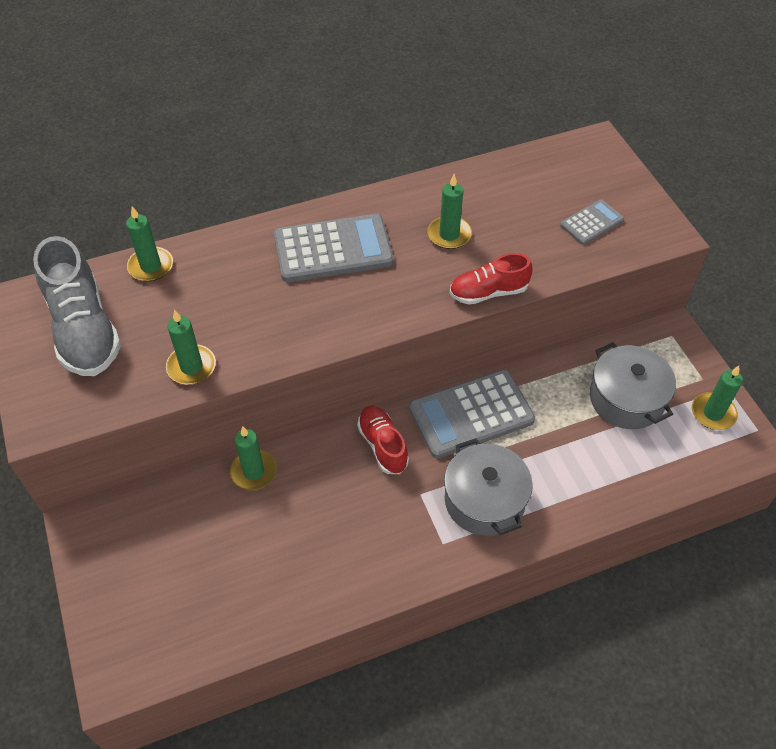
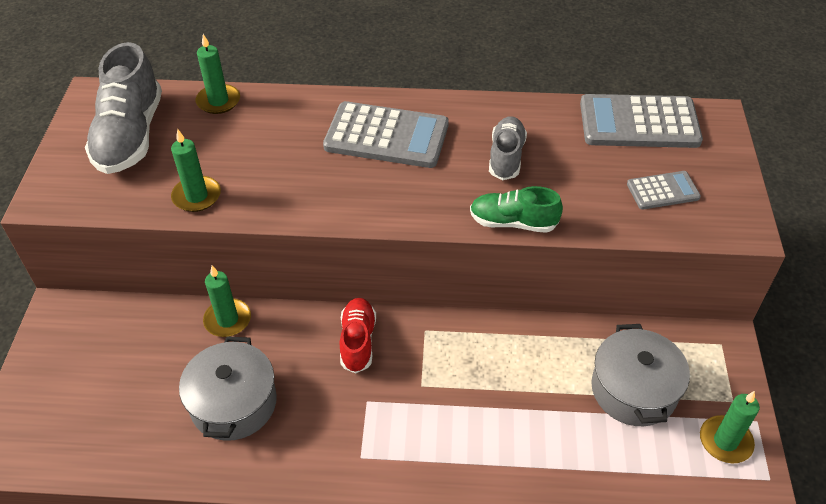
camera: 25 degrees right, 5 degrees down
(449, 235) = (506, 157): green candle -> grey shoe
(471, 414) = (460, 344): grey calculator -> grey calculator (639, 123)
(484, 500) = (426, 432): grey pot -> grey pot (233, 403)
(488, 292) = (513, 222): red shoe -> green shoe

